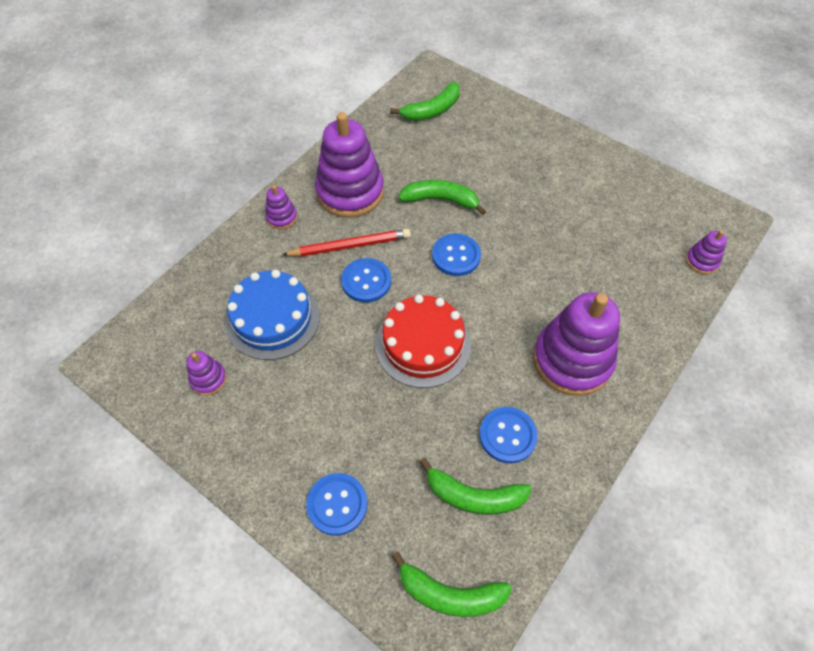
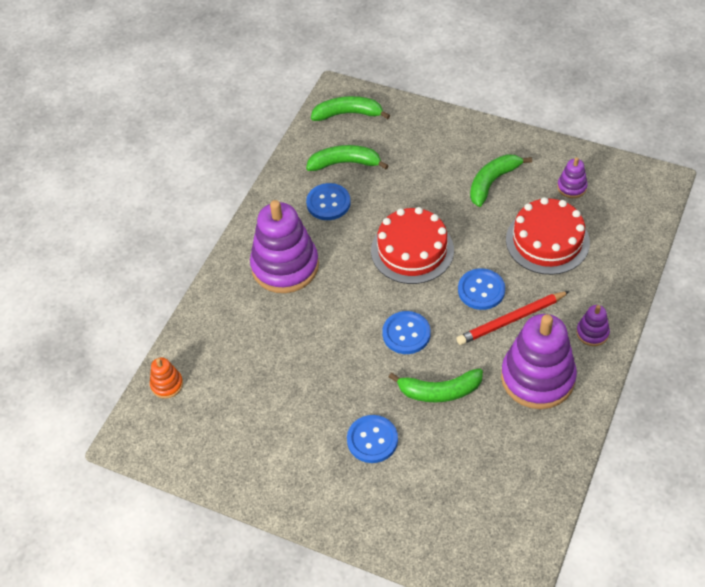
camera: 170 degrees right, 5 degrees down
(272, 318) = (547, 241): blue cake -> red cake
(337, 504) = (437, 138): blue button -> blue button (372, 440)
(432, 110) = (489, 516): green banana -> green banana (492, 182)
(701, 261) = (167, 384): purple stacking toy -> orange stacking toy

